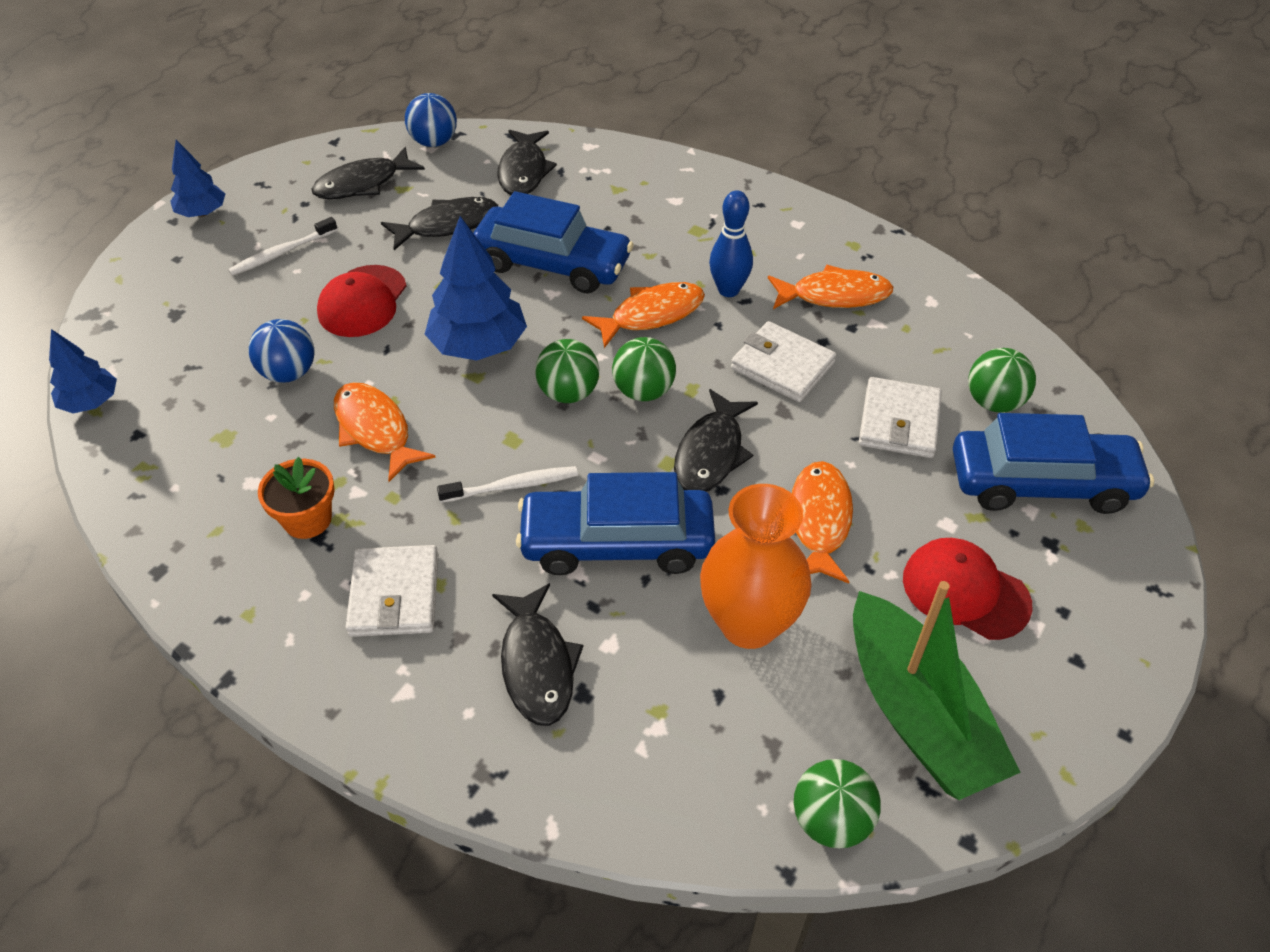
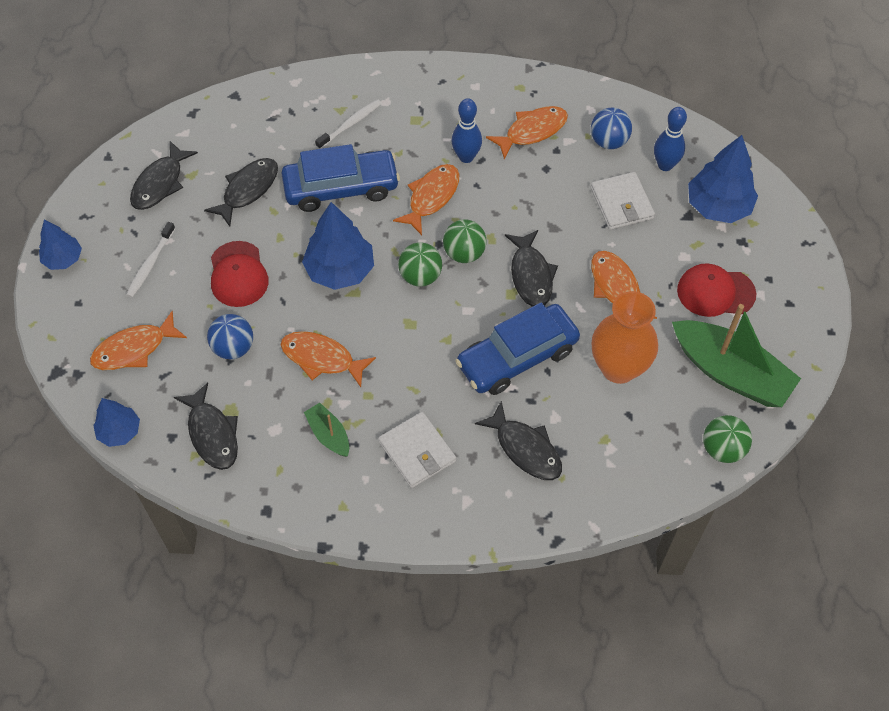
camera: 30 degrees left, 10 degrees up
(186, 327) = (134, 349): none -> orange fish
(307, 519) = (329, 434): orange flower pot -> green boat
(434, 142) = (182, 126): blue ball -> blue ball (608, 141)
(512, 486) = (433, 353): white toothbrush -> white toothbrush (350, 124)
(523, 171) = (266, 123): black fish -> black fish (212, 434)
(782, 366) = (533, 197): white wallet -> none
(993, 402) = (665, 165): green ball -> blue bowling pin
(1041, 483) = (718, 206): blue car -> blue tree

